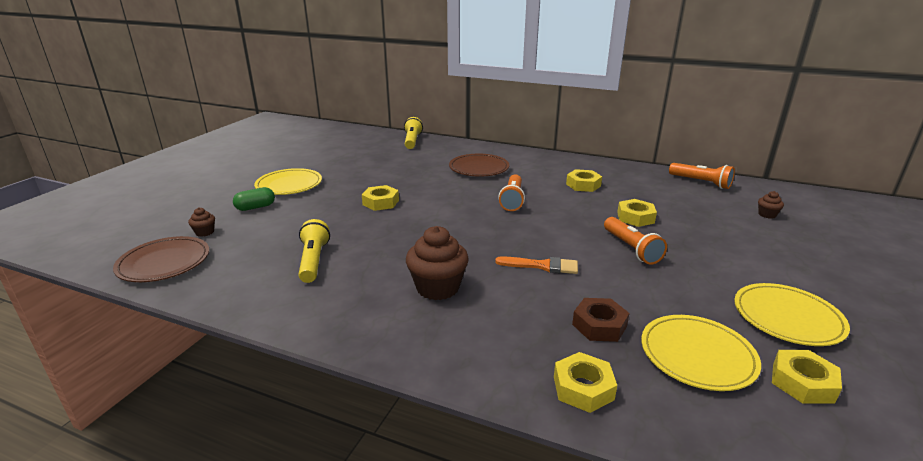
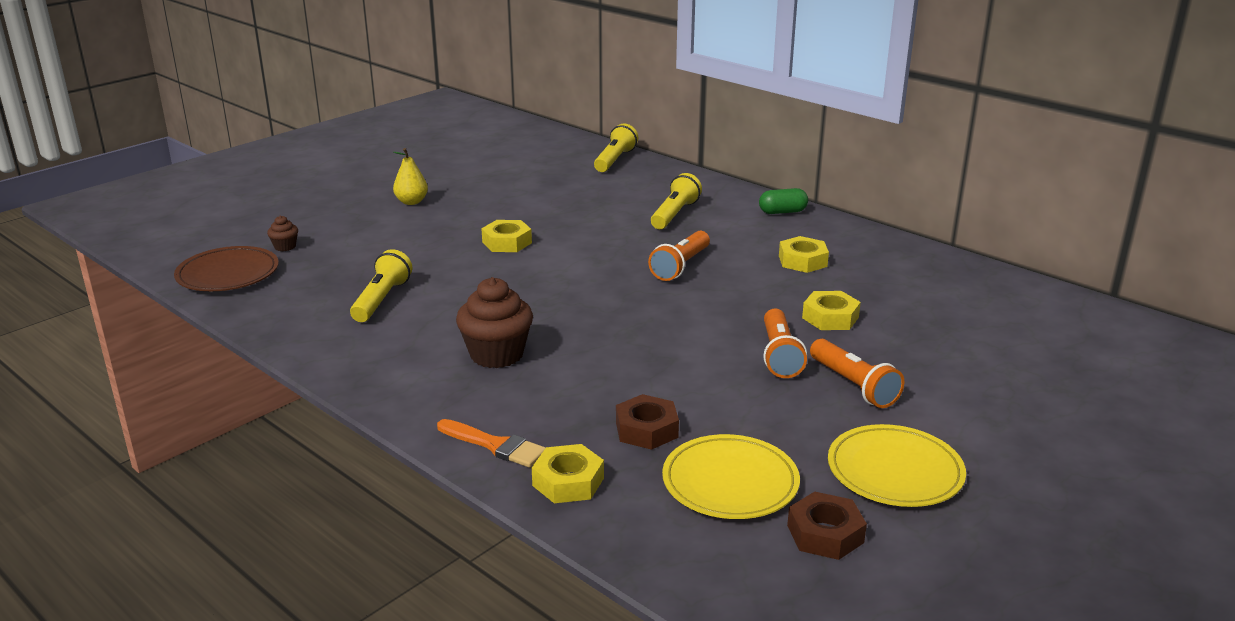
camera: 20 degrees right, 0 degrees up
(255, 207) = (356, 225): green capsule -> green capsule (782, 212)
(289, 185) = (411, 202): yellow plate -> yellow pear
(479, 168) = (674, 214): brown plate -> yellow flashlight
(542, 266) = (641, 354): orange brush -> orange brush (495, 445)
(701, 182) = (991, 285): orange flashlight -> orange flashlight (853, 385)
(767, 215) = (1038, 347): brown cupcake -> none
(802, 383) = (825, 534): yellow nut -> brown nut

